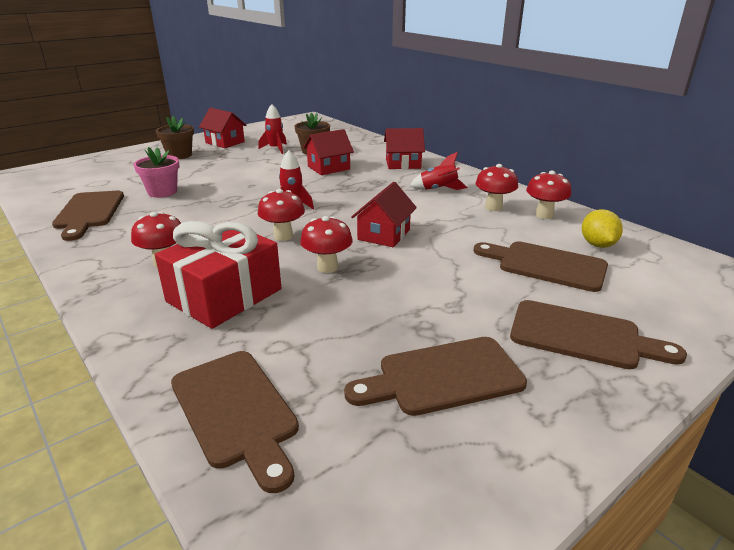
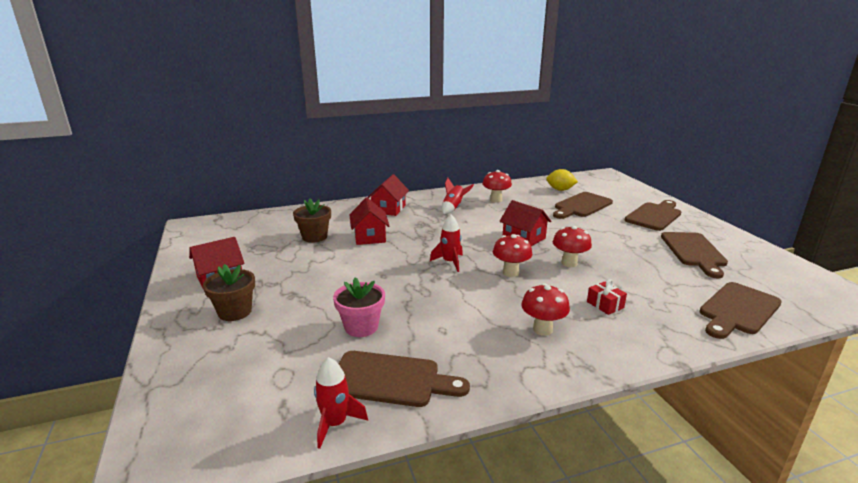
camera: 70 degrees left, 5 degrees down
(224, 295) = (605, 305): red gift -> red gift, size x0.41
(236, 411) = (738, 310): brown cutting board -> brown cutting board turned 150 degrees clockwise
(275, 149) = (283, 253): red rocket -> red rocket (335, 424)
(544, 215) = (515, 191): red mushroom -> none

